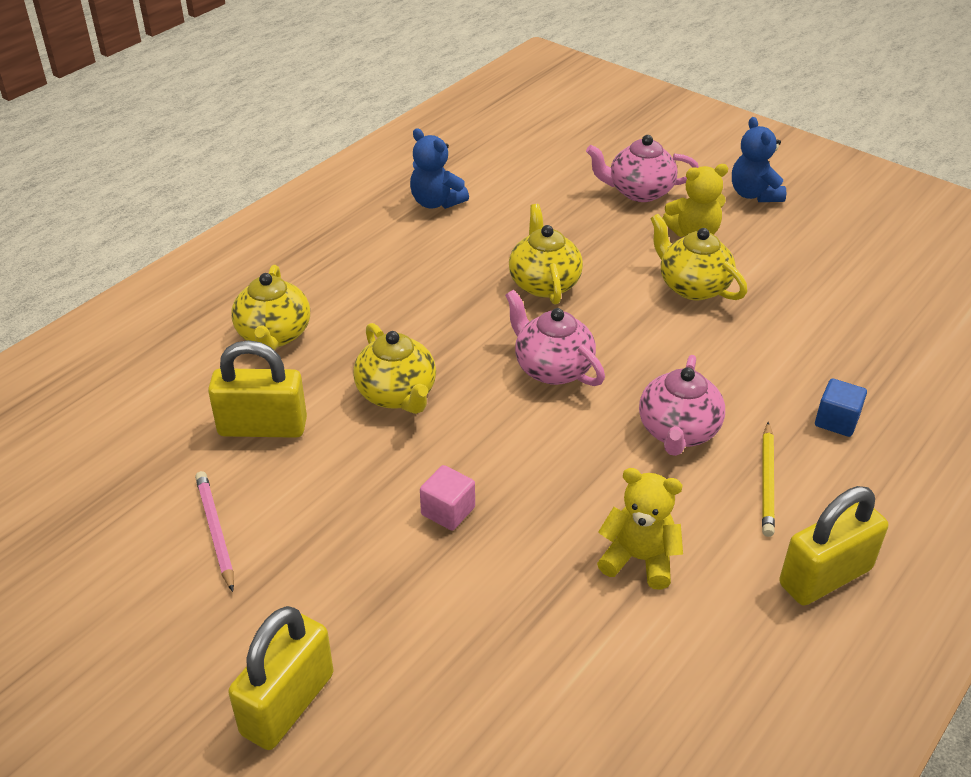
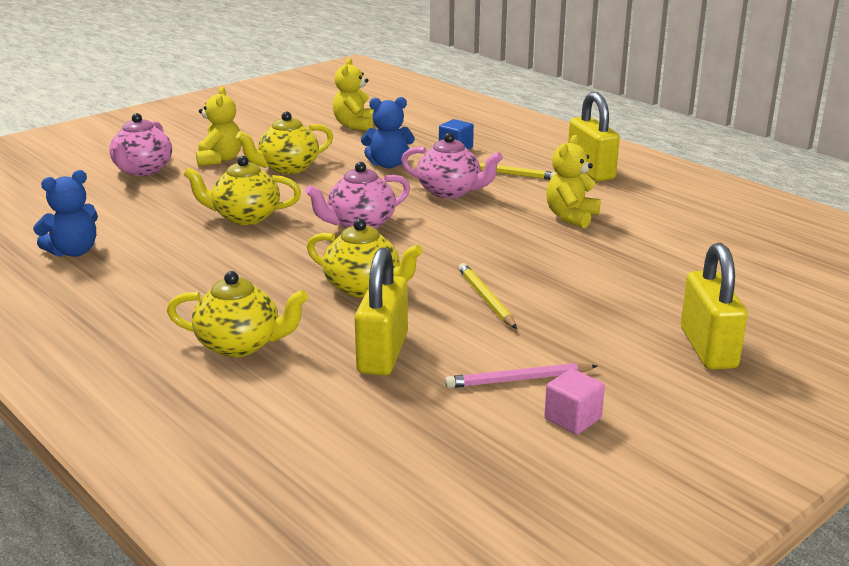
camera: 80 degrees left, 15 degrees down
(287, 704) = (708, 348): yellow padlock -> yellow padlock turned 45 degrees clockwise
(386, 492) = (486, 299): none -> yellow pencil
(397, 394) = (364, 287): yellow teapot -> yellow teapot turned 45 degrees clockwise
(448, 511) = (513, 275): pink cube -> pink cube (572, 419)
(754, 194) = (185, 135): blue teddy bear -> blue teddy bear (388, 165)
(869, 315) = (355, 125): none -> yellow teddy bear

